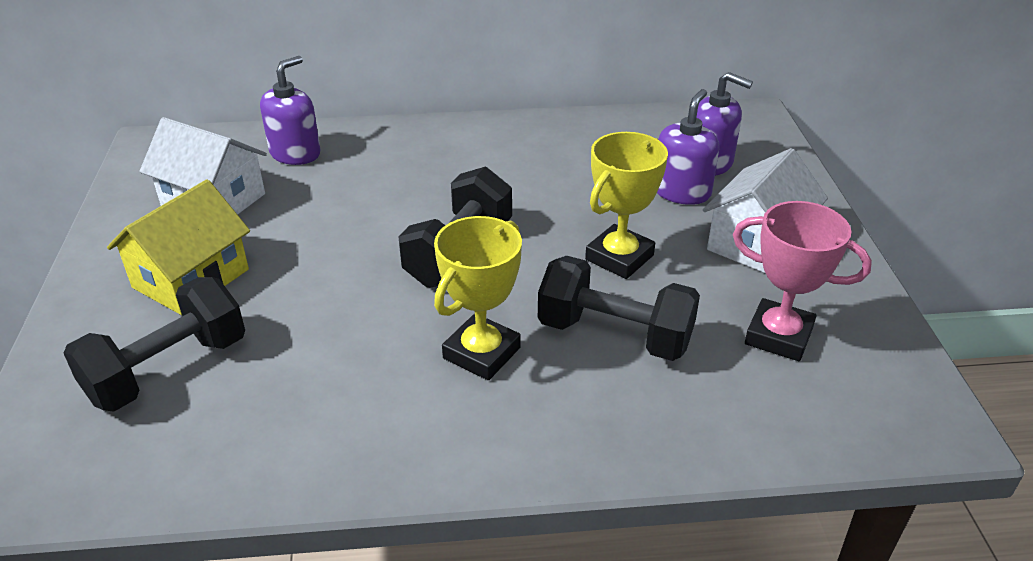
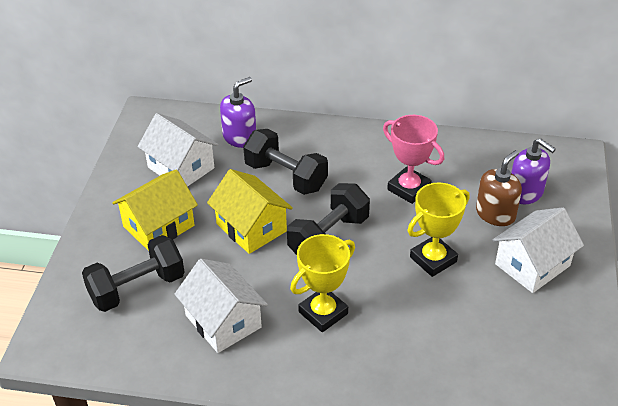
camera: 15 degrees right, 5 degrees up
(323, 393) = (223, 321): none -> white house
(339, 259) = (251, 227): none -> yellow house
(614, 335) = (410, 316): black dumbbell -> black dumbbell (286, 176)
(681, 192) = (495, 214): purple soap dispenser -> brown soap dispenser
(778, 336) = (517, 337): pink trophy -> pink trophy (409, 188)

